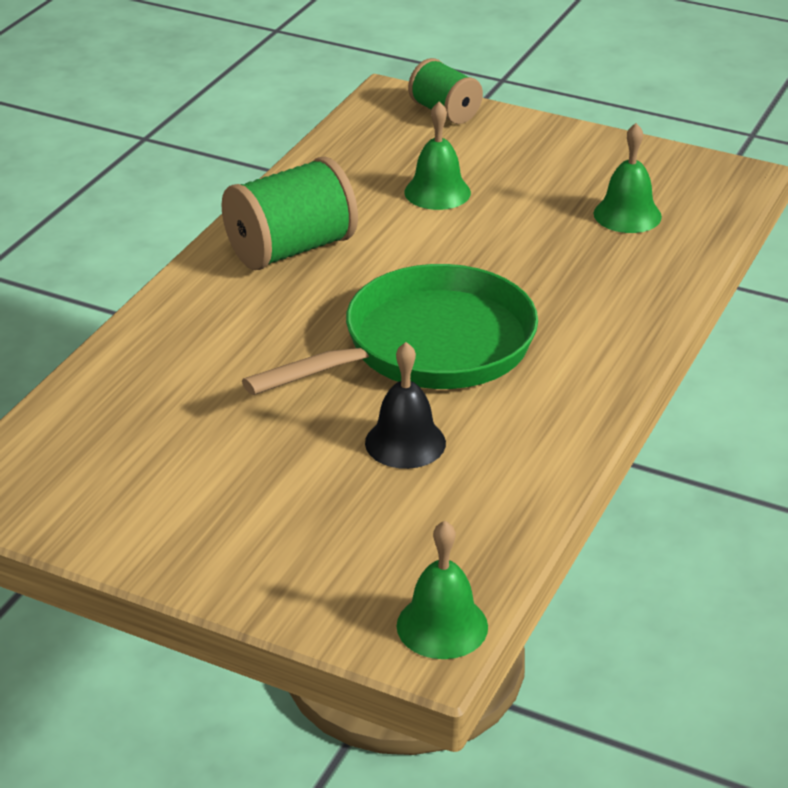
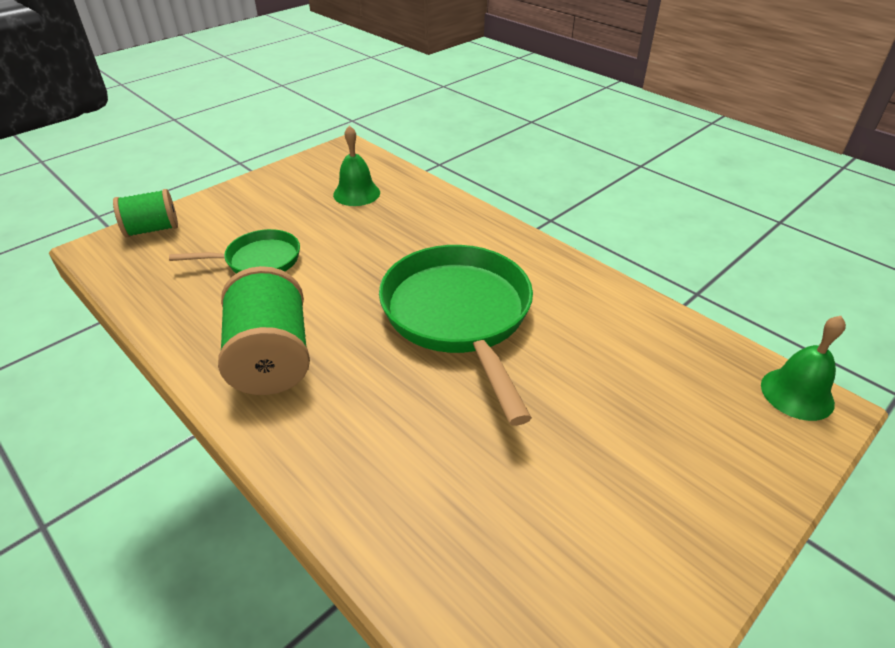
camera: 70 degrees left, 5 degrees up
(405, 442) = (575, 358): black bell -> none
(437, 192) = (258, 260): green bell -> green pan

